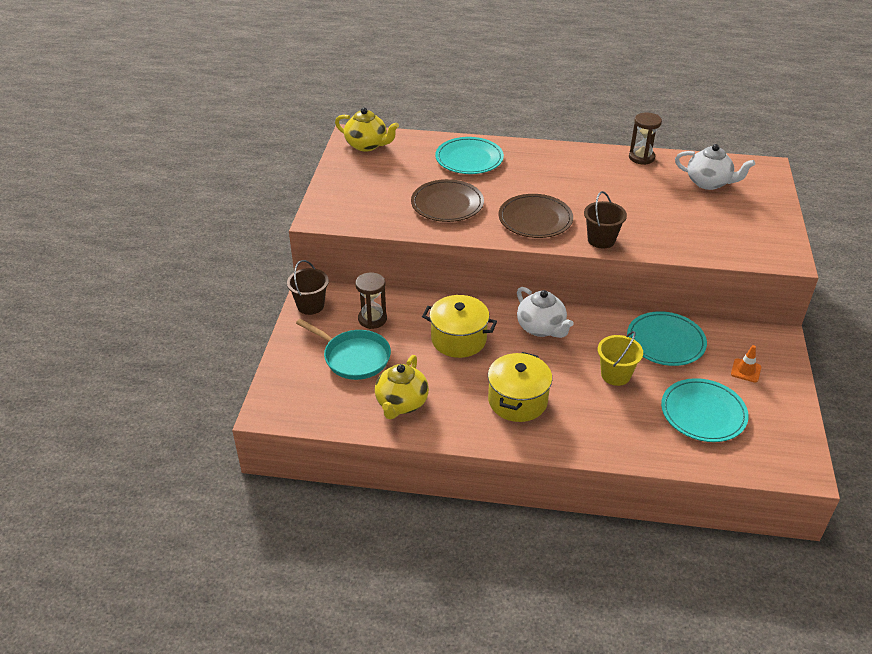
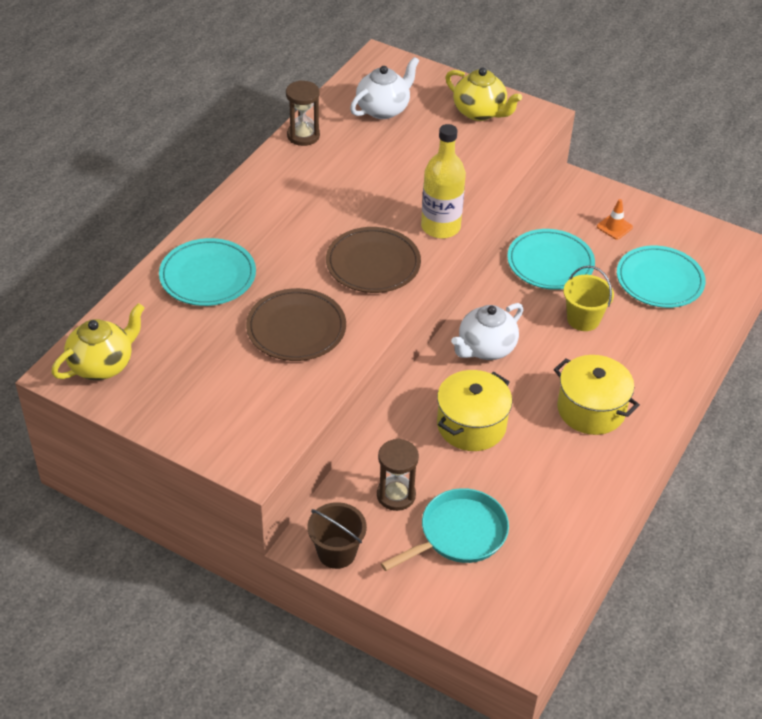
camera: 70 degrees left, 5 degrees up
(401, 403) = (557, 511): yellow teapot -> yellow teapot (480, 112)
(541, 328) = (485, 348): white teapot -> white teapot turned 150 degrees clockwise
(601, 240) = (440, 227): brown bucket -> yellow bottle

